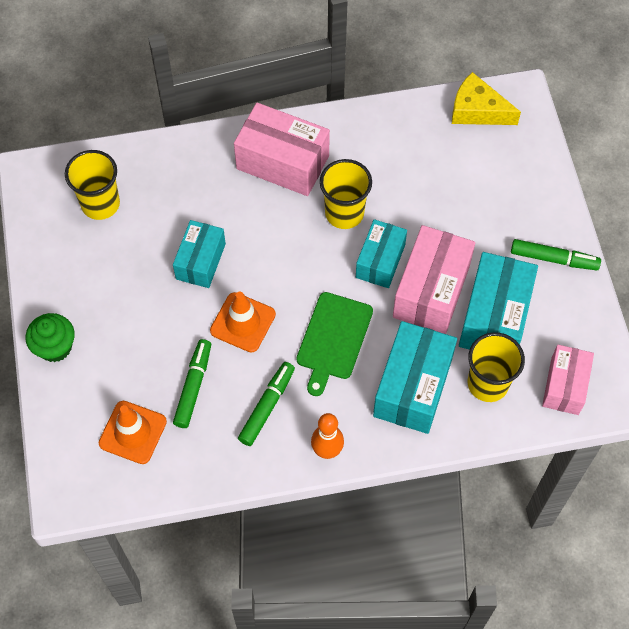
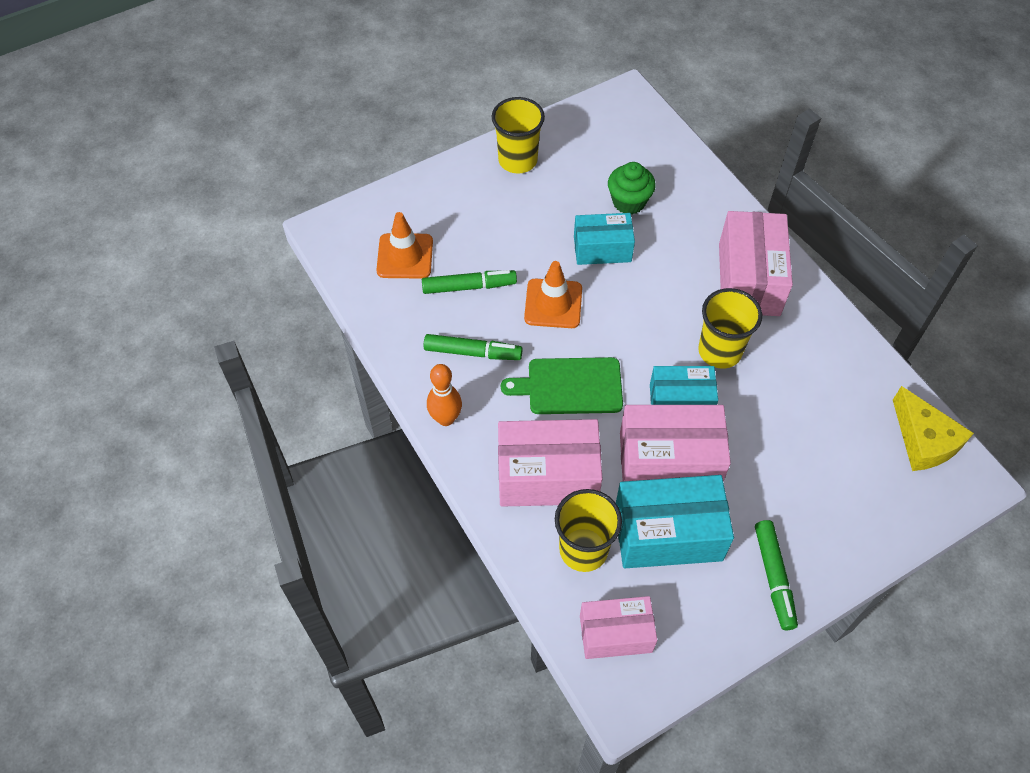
camera: 70 degrees right, 5 degrees down
(55, 347) = (464, 173): green cupcake -> green cupcake (629, 202)
(100, 204) = (623, 154): yellow cup -> yellow cup (517, 160)
(413, 387) = (547, 476): turquoise box -> pink box
(477, 110) = (924, 440): yellow cheese -> yellow cheese turned 150 degrees clockwise

